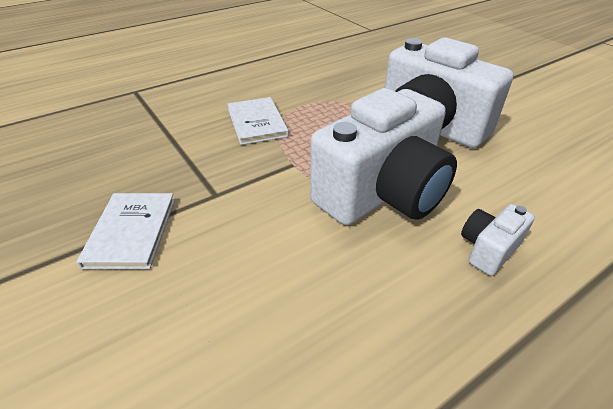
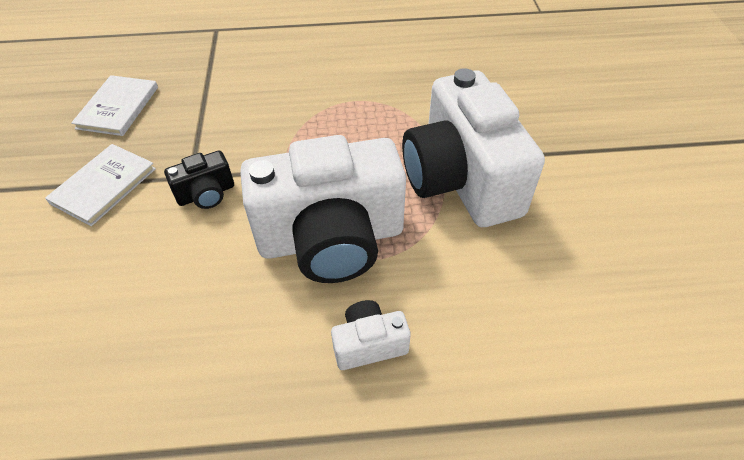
camera: 30 degrees right, 10 degrees up
(244, 201) = (206, 194): none -> black camera
(257, 122) = (291, 108): white book -> white book (118, 107)

